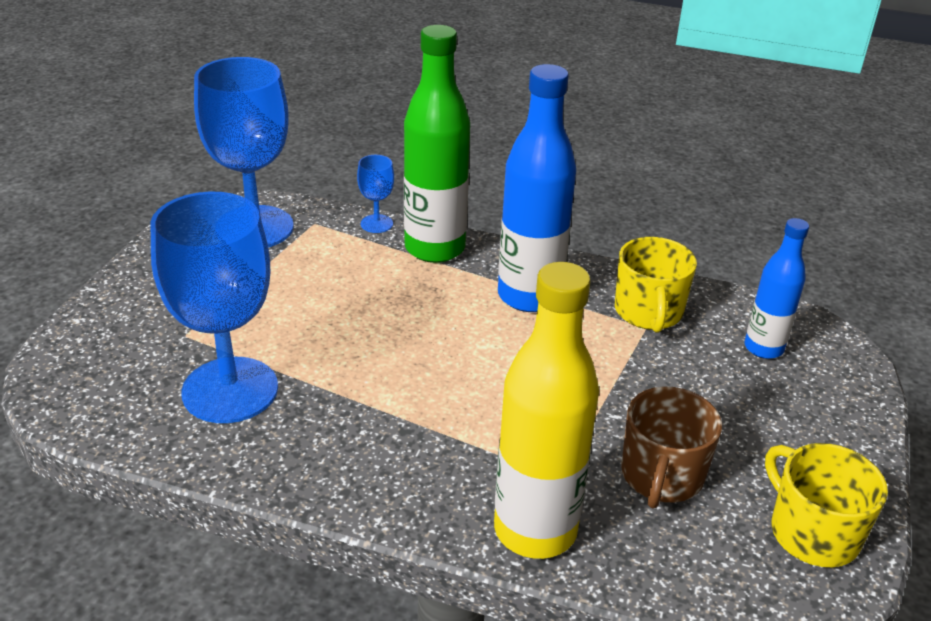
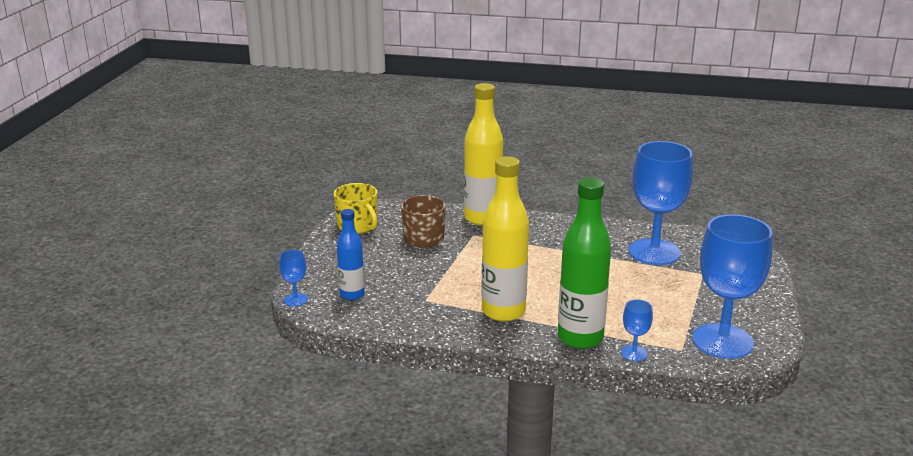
camera: 175 degrees right, 10 degrees down
(529, 296) = (503, 311): blue bottle -> yellow bottle
(648, 312) = (422, 309): yellow mug -> none
(849, 347) = (295, 300): none -> blue goblet

